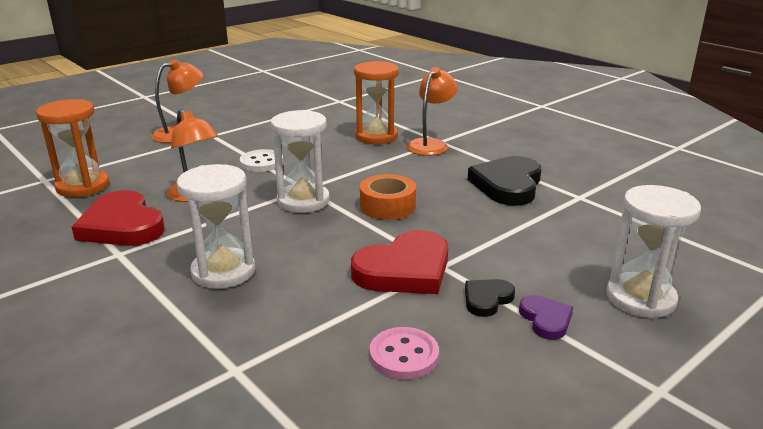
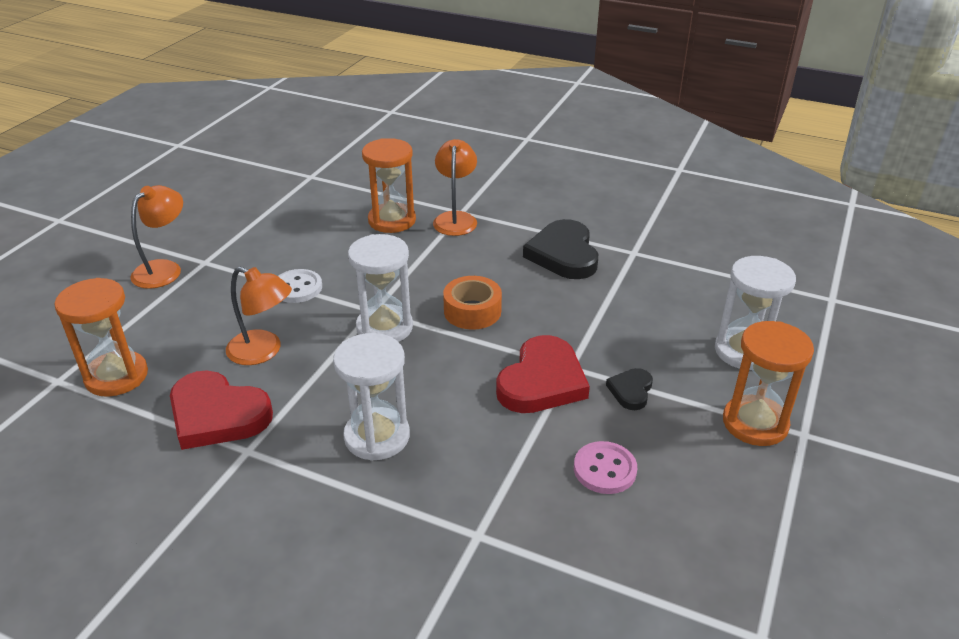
camera: 25 degrees left, 10 degrees up
(546, 319) = (688, 396): purple heart -> none
(605, 363) = (755, 423): none -> orange hourglass

